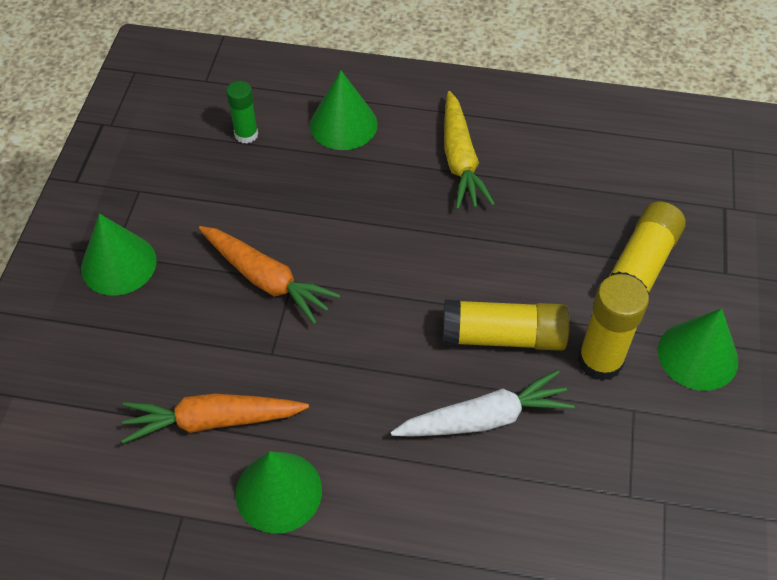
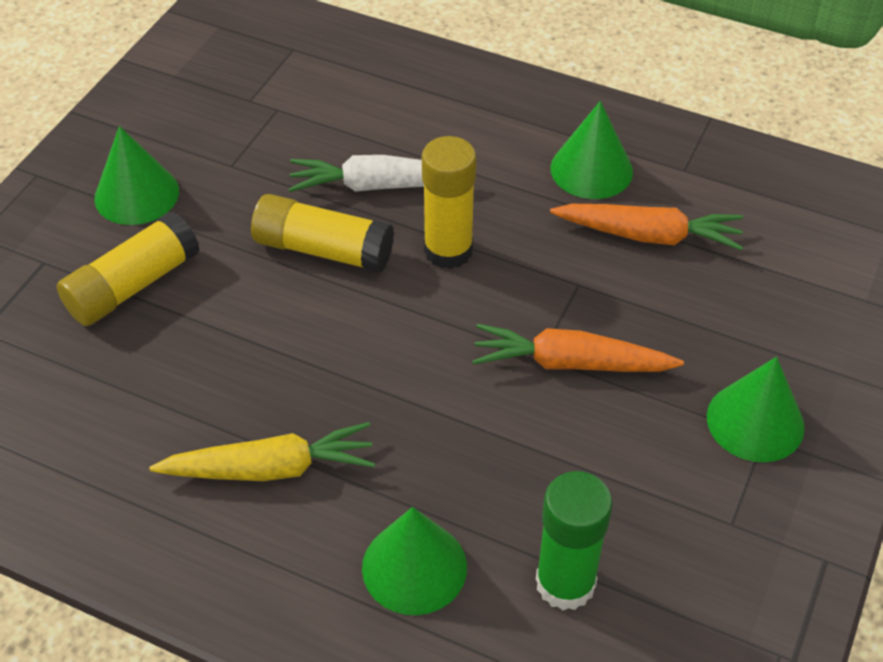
camera: 165 degrees left, 5 degrees down
(246, 134) = (565, 583): green glue stick -> green glue stick, size x1.64
(266, 279) = (570, 363): orange carrot -> orange carrot turned 45 degrees counterclockwise
(460, 160) = (270, 468): yellow carrot -> yellow carrot turned 75 degrees clockwise
(600, 361) = (236, 209): yellow glue stick -> yellow glue stick (448, 250)

